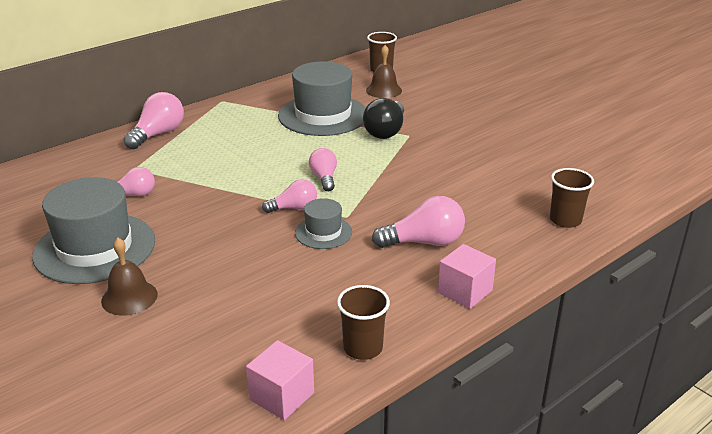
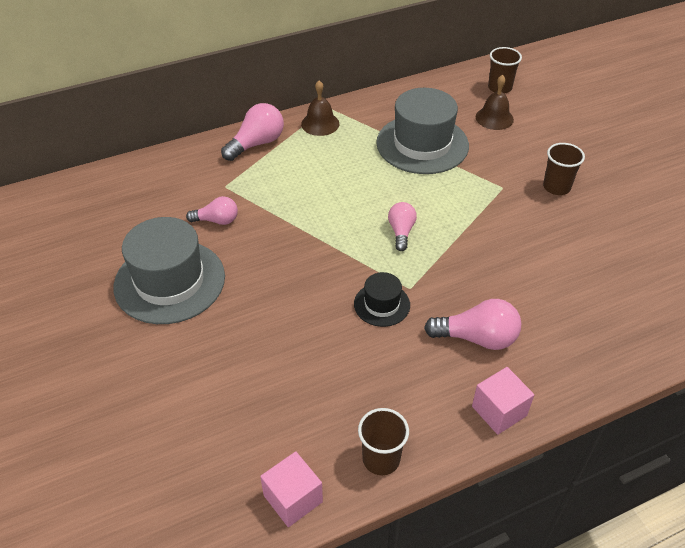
camera: 15 degrees right, 15 degrees up
(129, 297) = (187, 349): brown bell -> brown bell (320, 124)
(294, 208) = (362, 267): pink light bulb -> none
(323, 232) = (382, 304): grey hat -> black hat
(385, 131) = (480, 178): black light bulb -> none
(565, 220) = (632, 338): brown cup -> brown cup (556, 187)

